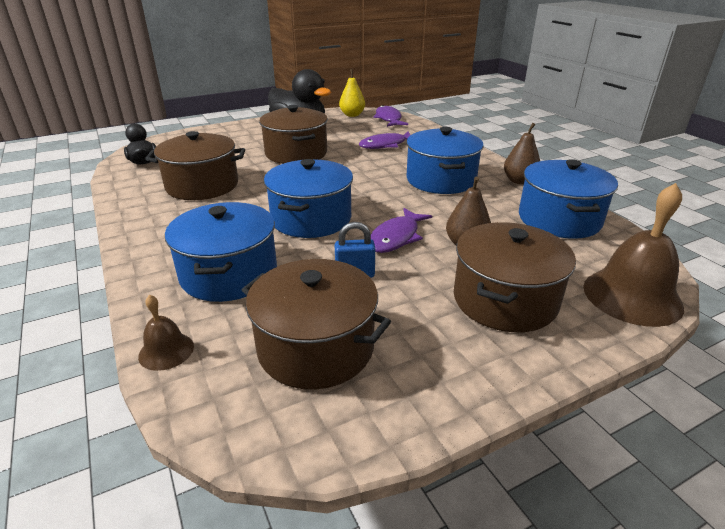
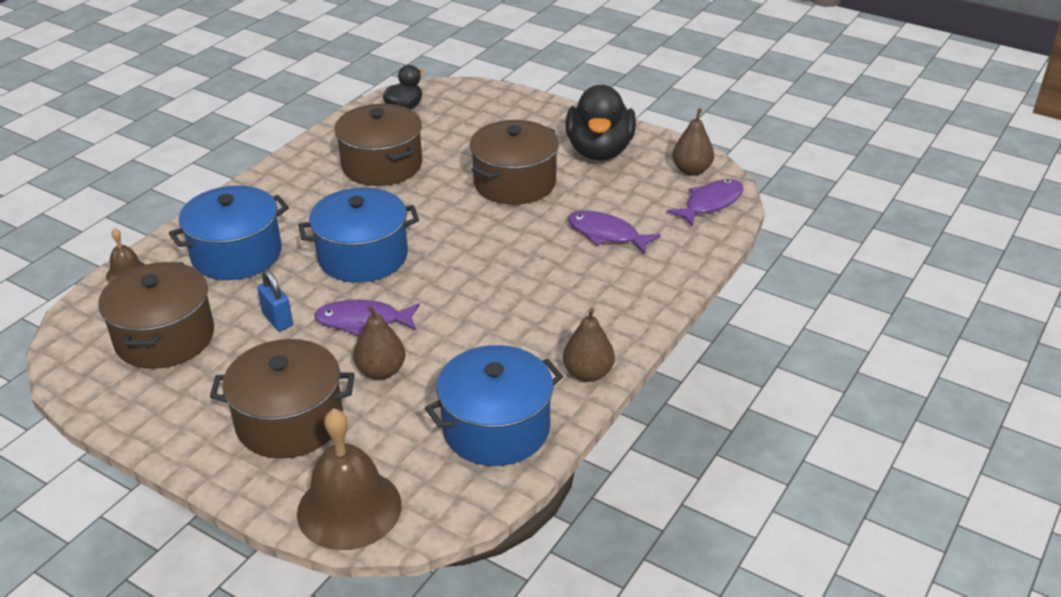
camera: 60 degrees right, 5 degrees up
(352, 115) = (691, 170): yellow pear -> brown pear
(441, 180) = (533, 310): blue pot -> none

